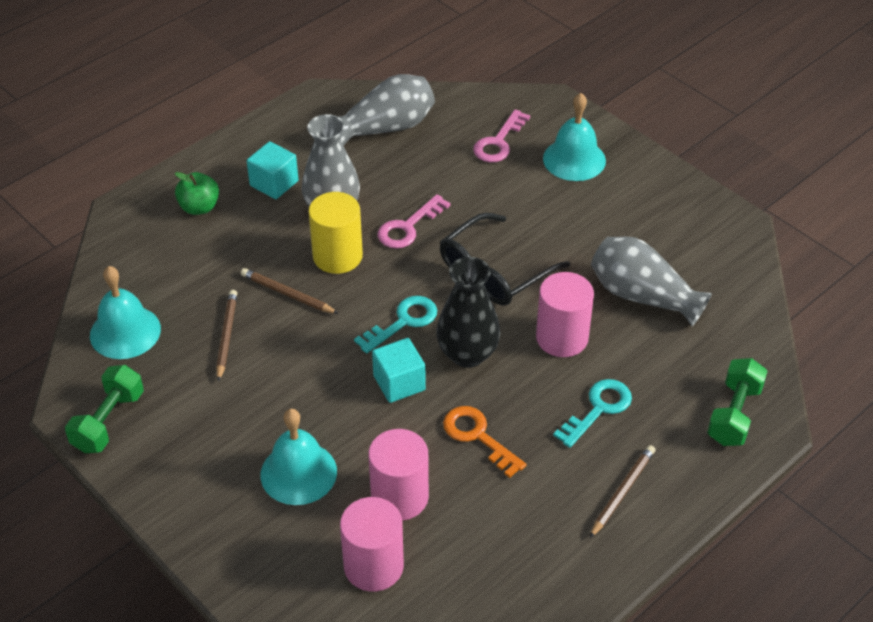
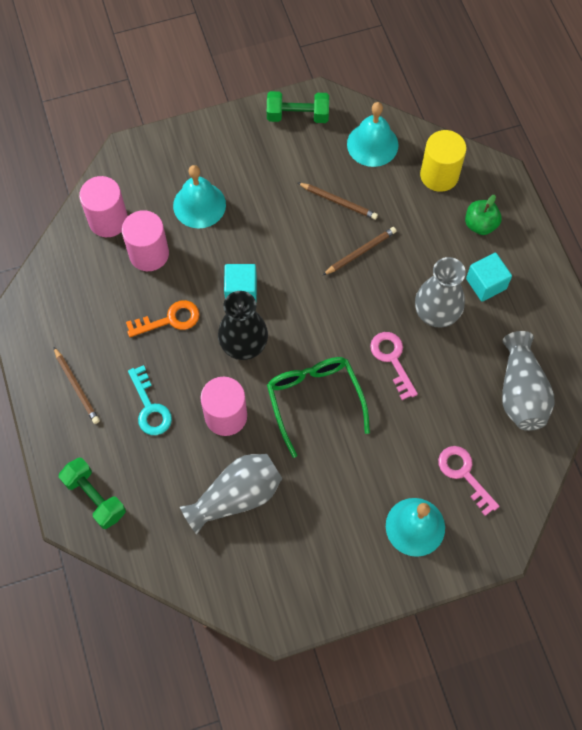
camera: 115 degrees right, 20 degrees up
(108, 421) = (297, 115): green dumbbell -> green dumbbell turned 45 degrees counterclockwise
(337, 256) = (383, 298): yellow cylinder -> yellow cylinder (439, 175)
(403, 322) = (295, 316): turquoise key -> none
(494, 271) = (314, 400): black glasses -> green glasses

